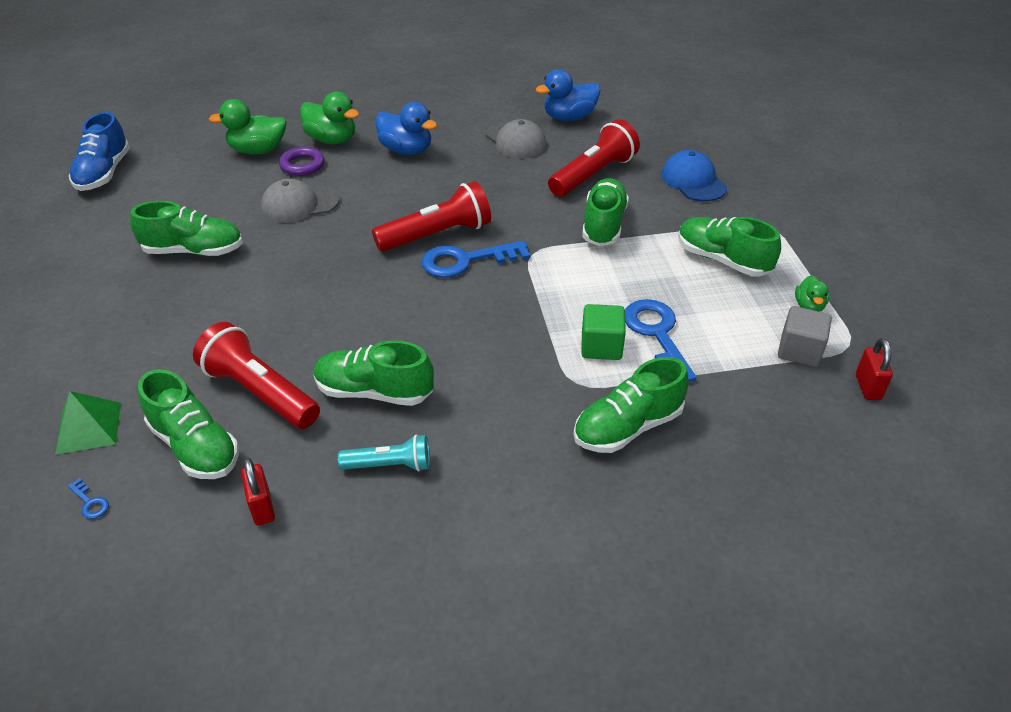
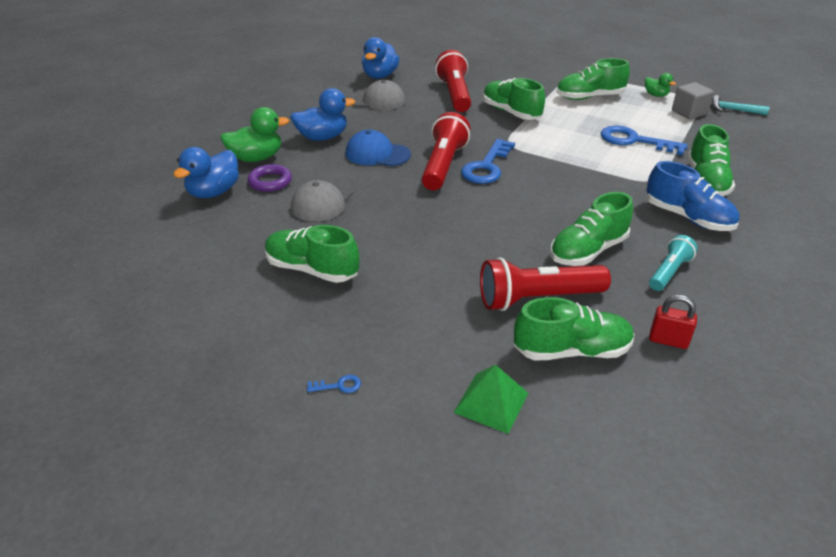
camera: 50 degrees left, 5 degrees down
(90, 502) = (590, 429): blue key -> blue key (338, 385)
(104, 173) = (107, 278): blue shoe -> blue shoe (688, 217)
(194, 251) = (312, 269): green shoe -> green shoe turned 105 degrees counterclockwise
(258, 150) = (214, 192): green duck -> blue duck
(601, 346) = (627, 160): green cube -> none
(693, 181) = (505, 73): blue cap -> blue cap (377, 154)
(867, 387) = (733, 110): red padlock -> turquoise hammer

